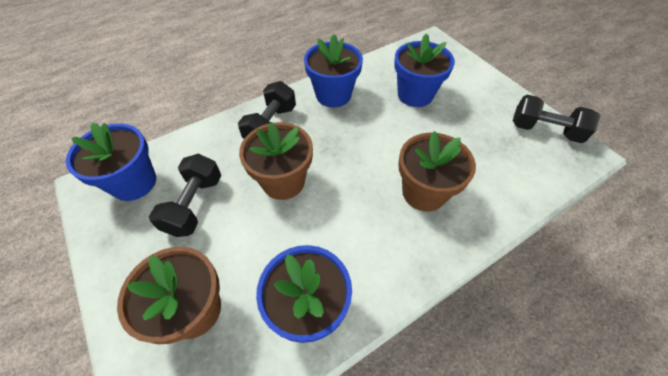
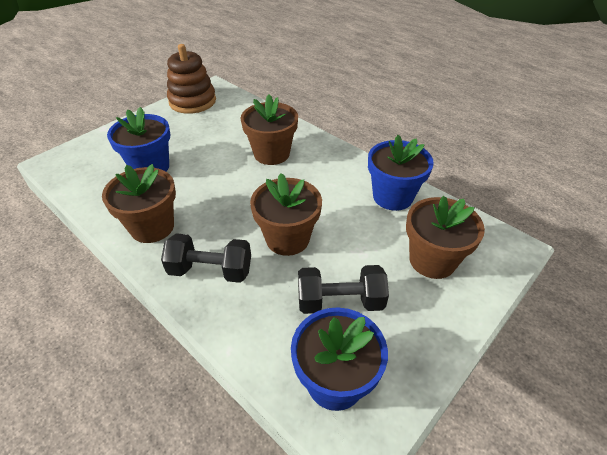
camera: 105 degrees left, 10 degrees down
(333, 95) = (152, 227): blue flower pot -> brown flower pot
(544, 130) = (192, 101): black dumbbell -> brown stacking toy

